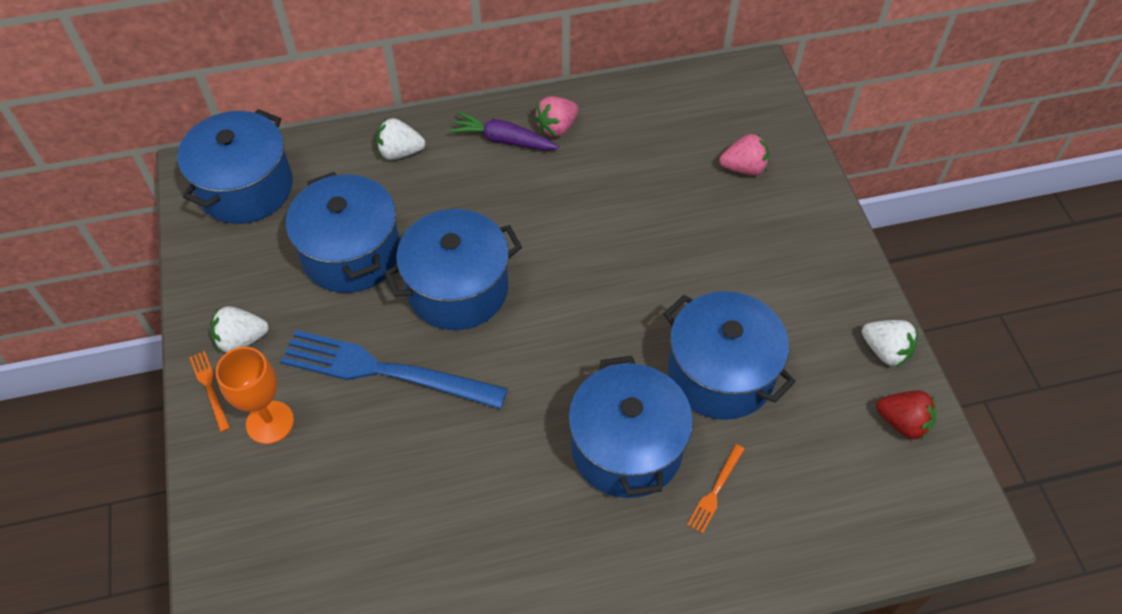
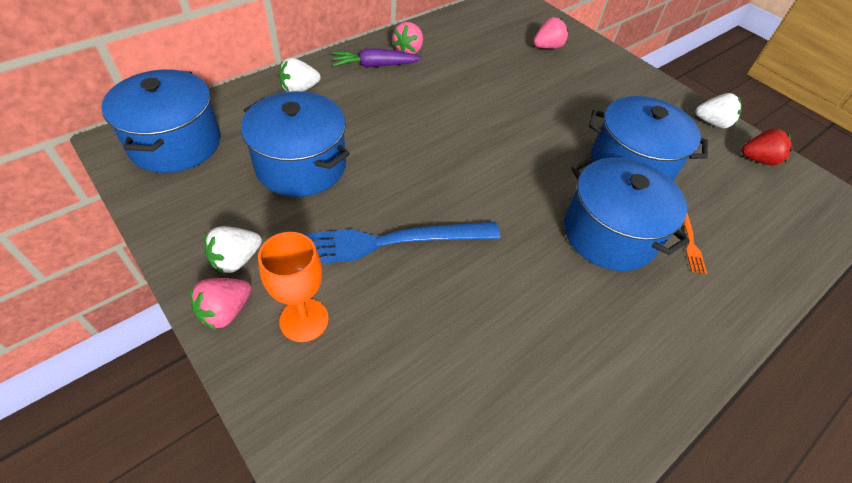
camera: 30 degrees left, 5 degrees down
(210, 388) = (225, 311): orange fork -> pink strawberry
(457, 289) = (406, 166): blue pot -> none

